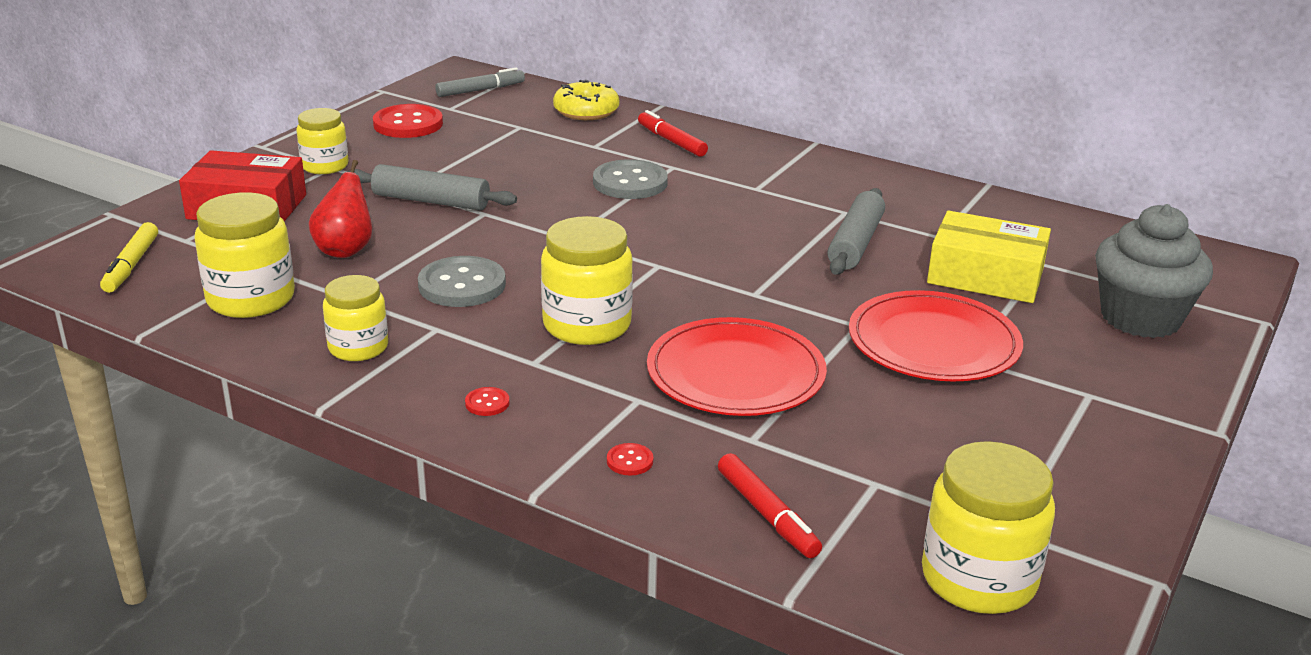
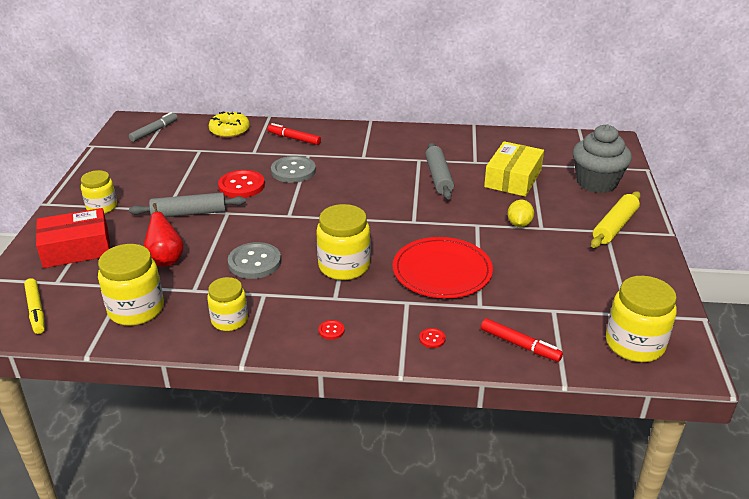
camera: 25 degrees left, 5 degrees up
(408, 124) = (129, 165): red button -> red button (241, 186)
(933, 343) = (519, 224): red plate -> yellow lemon
(985, 275) = (513, 178): yellow box -> yellow box turned 60 degrees counterclockwise
(1113, 392) = (614, 226): none -> yellow rolling pin

